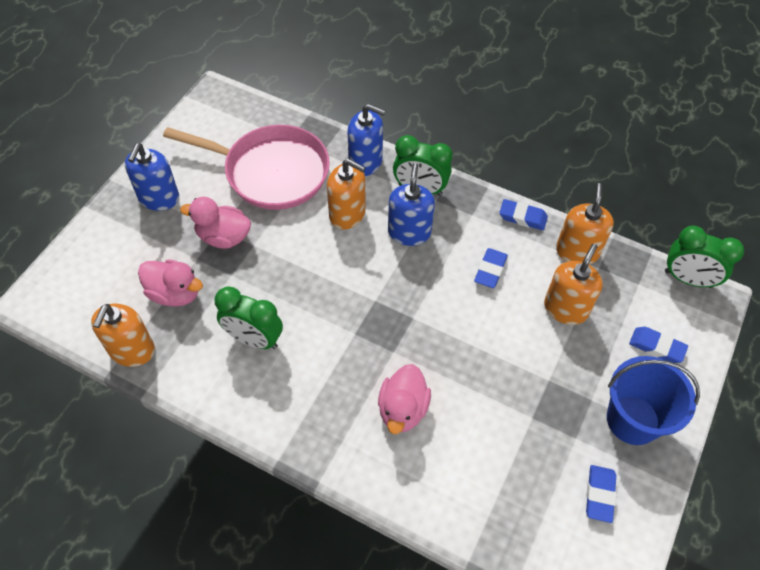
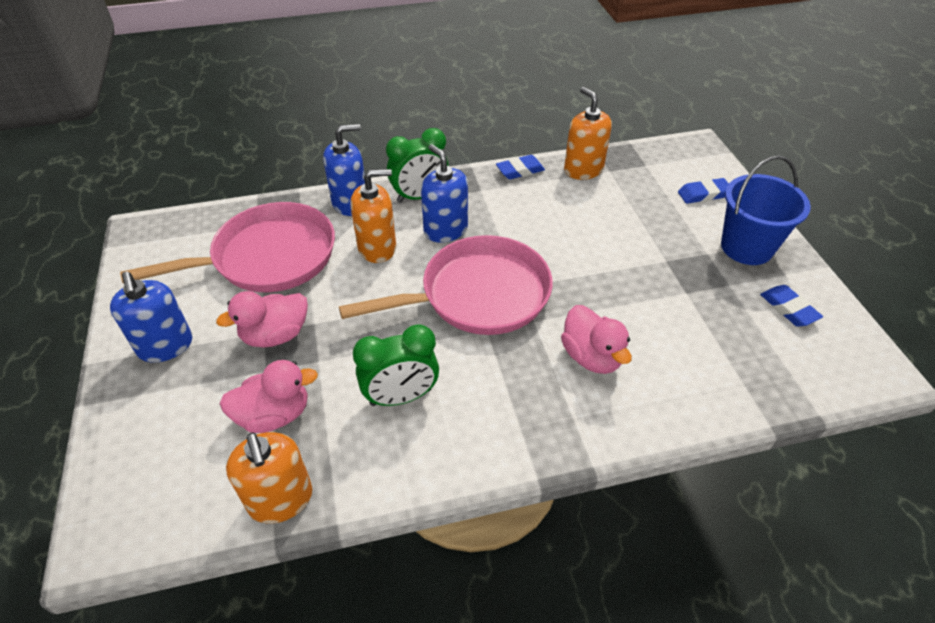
camera: 40 degrees left, 10 degrees down
(376, 302) = (478, 295): none -> pink pan
(490, 270) = (539, 217): blue eraser -> none
(565, 308) = (620, 208): orange soap dispenser -> none
(688, 279) = (670, 144): green clock -> none

